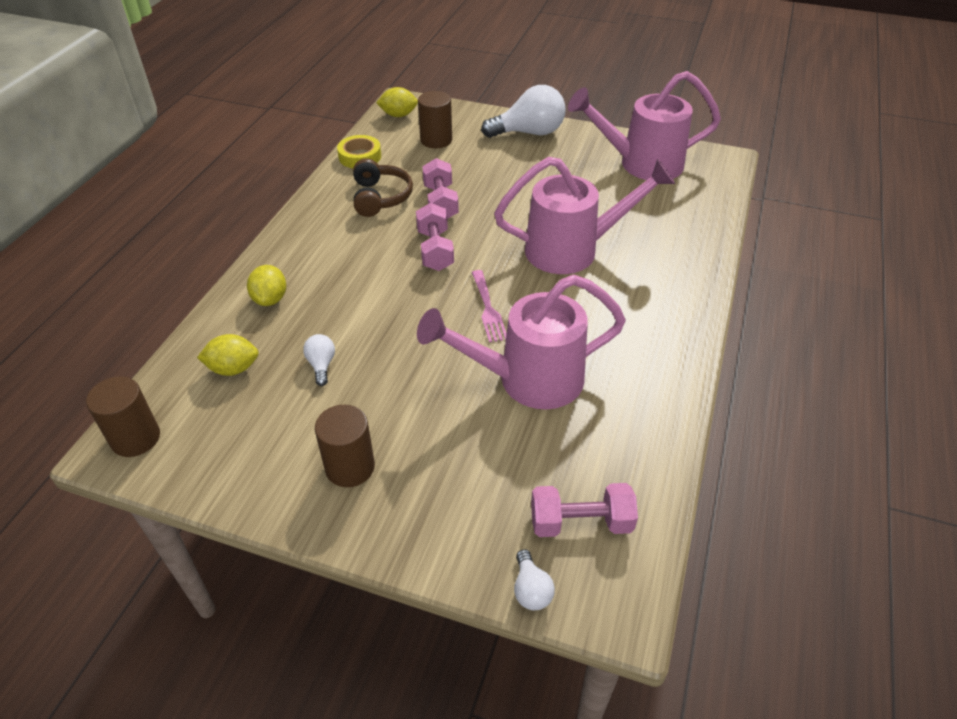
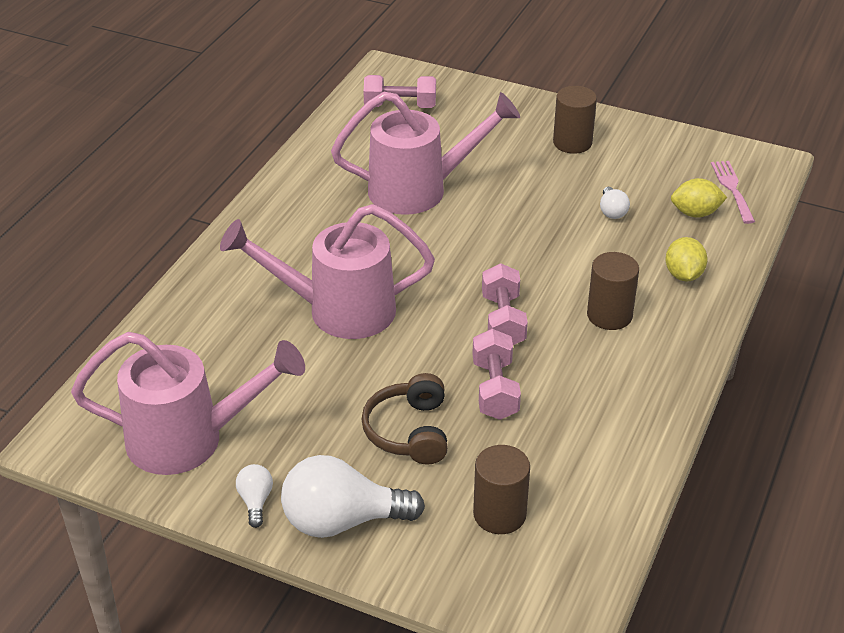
camera: 175 degrees left, 5 degrees down
(135, 438) = (756, 169): brown cylinder -> brown cylinder (609, 315)
(360, 156) = (621, 485): yellow tape -> none
(380, 197) = (579, 403): brown headphones -> brown headphones (409, 431)
(398, 115) = (567, 585): yellow lemon -> none
(488, 309) = (447, 251): pink fork -> pink fork (732, 189)
(531, 590) = (442, 80): white light bulb -> white light bulb (255, 501)

